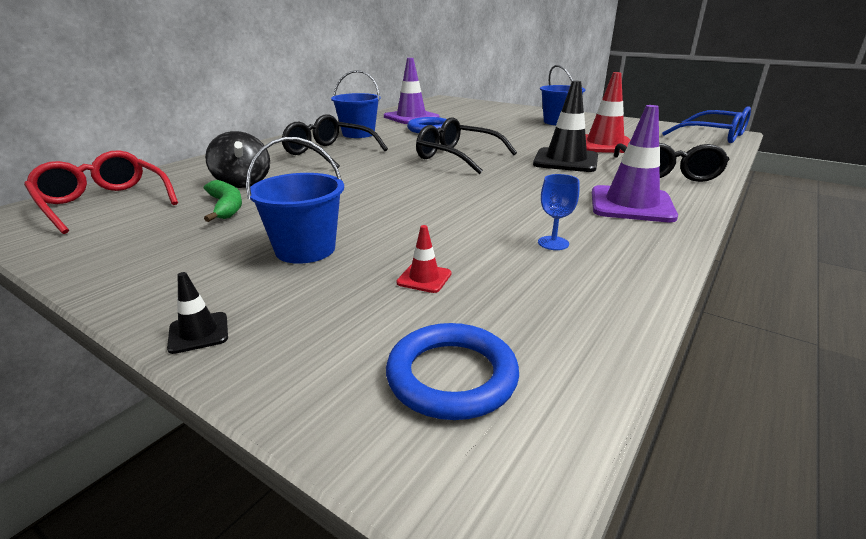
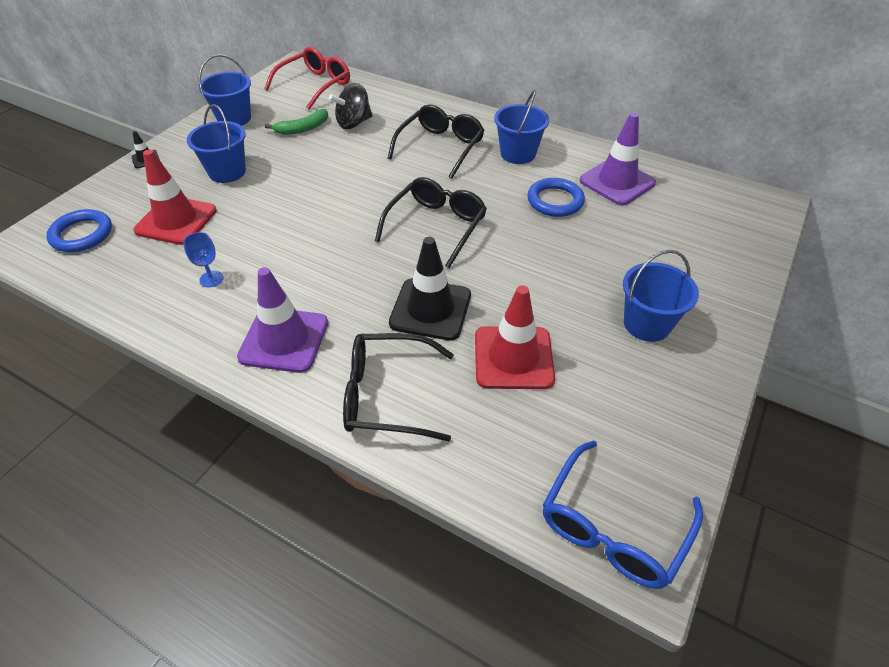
camera: 85 degrees right, 20 degrees up
(133, 254) = (234, 118): none -> blue bucket
(424, 278) = (176, 220): red traffic cone -> red traffic cone, size x2.28

